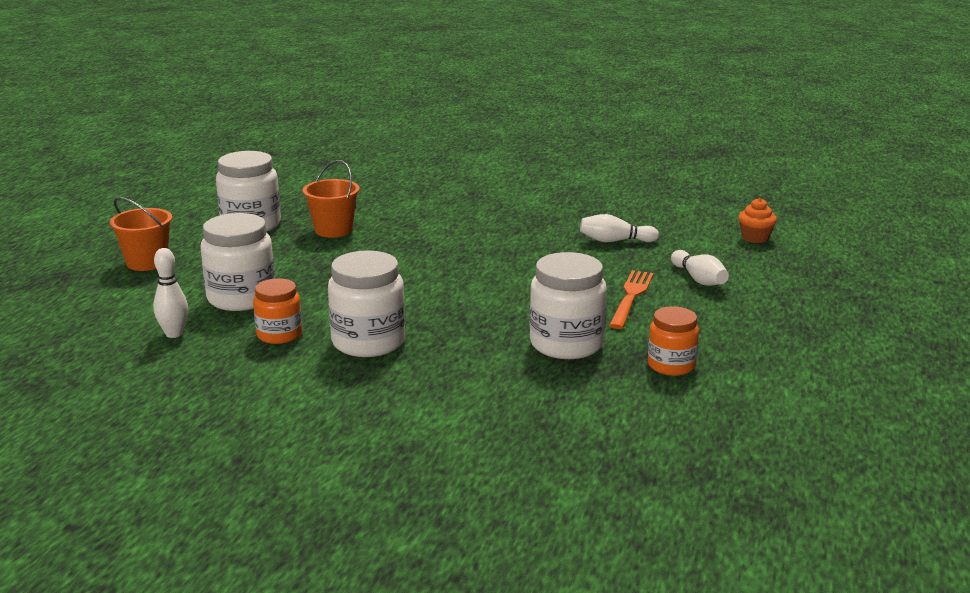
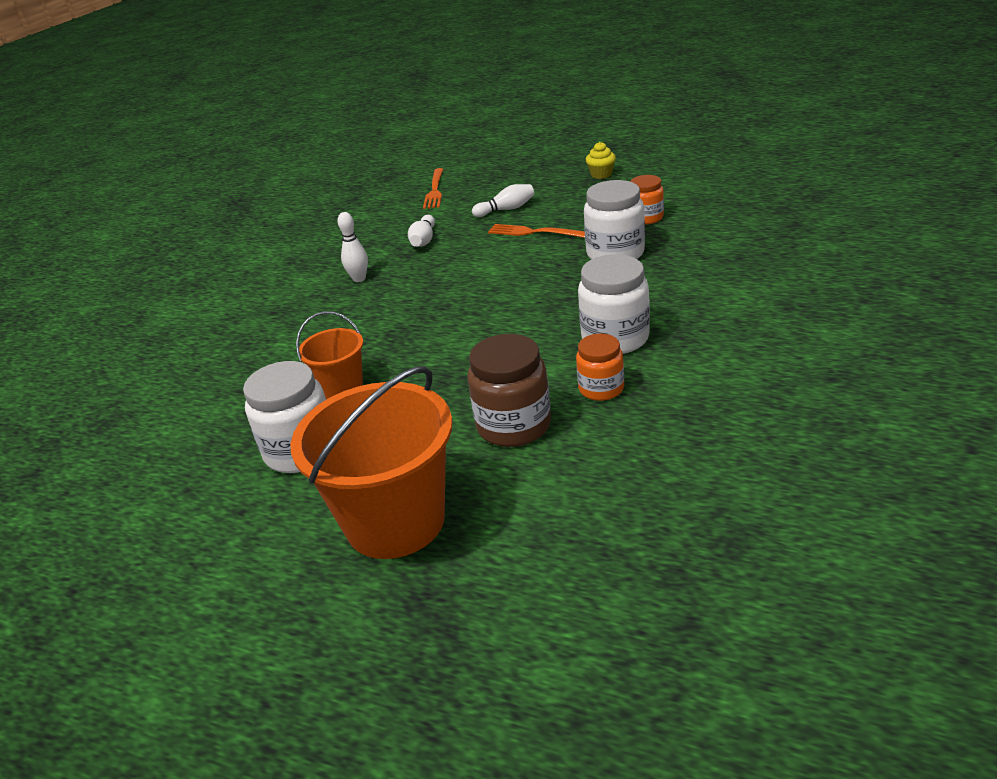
camera: 80 degrees left, 10 degrees up
(147, 262) = (395, 521): orange bucket -> orange bucket, size x1.90
(174, 334) = (599, 459): white bowling pin -> white bowling pin (359, 279)
(241, 298) = (513, 426): white jar -> brown jar
(755, 238) = (435, 191): orange cupcake -> orange fork
(822, 336) = (601, 174): none -> yellow cupcake

